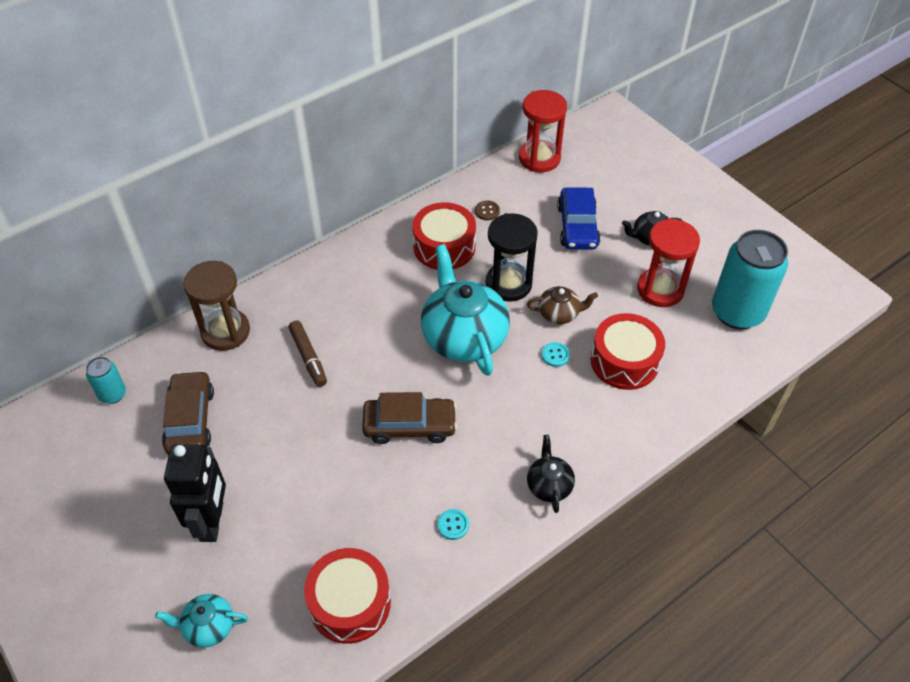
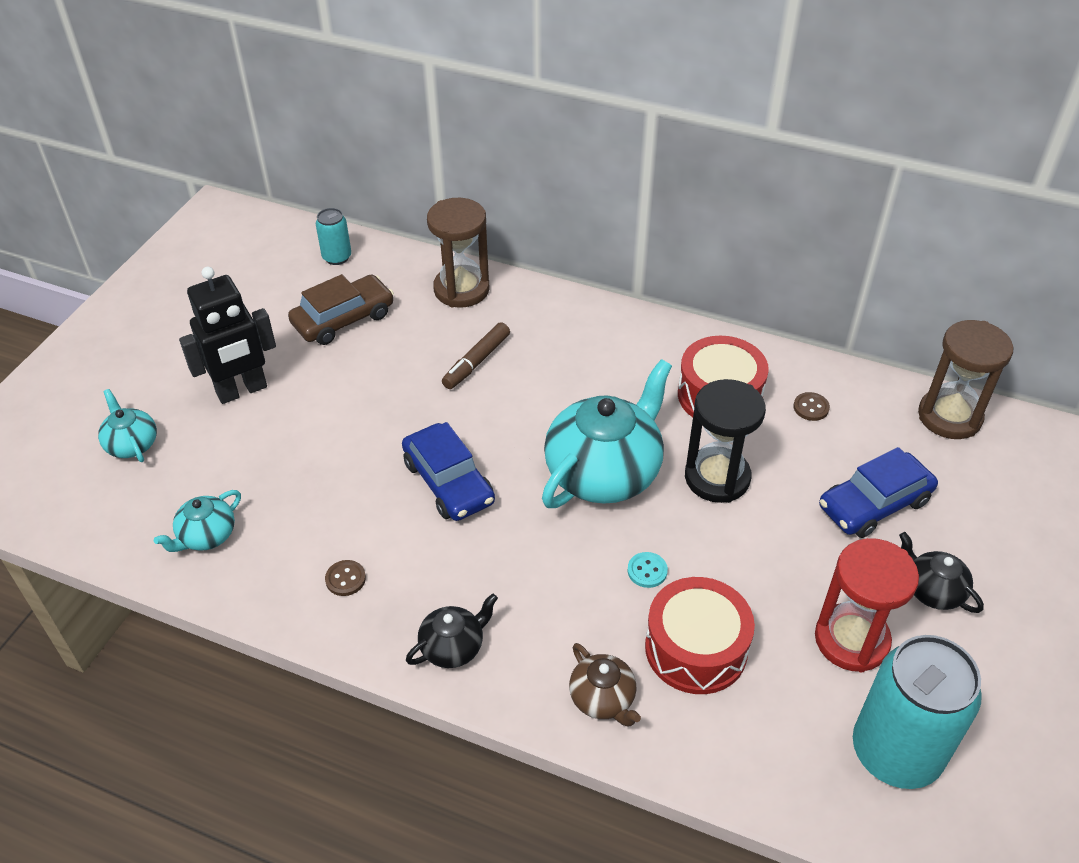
camera: 60 degrees right, 5 degrees down
(350, 603) = (206, 536): red drum -> turquoise teapot
(409, 426) = (448, 482): brown car -> blue car
(453, 525) = (345, 579): turquoise button -> brown button
(539, 158) = (949, 417): red hourglass -> brown hourglass
(559, 314) = (714, 547): brown teapot -> brown teapot (603, 699)

